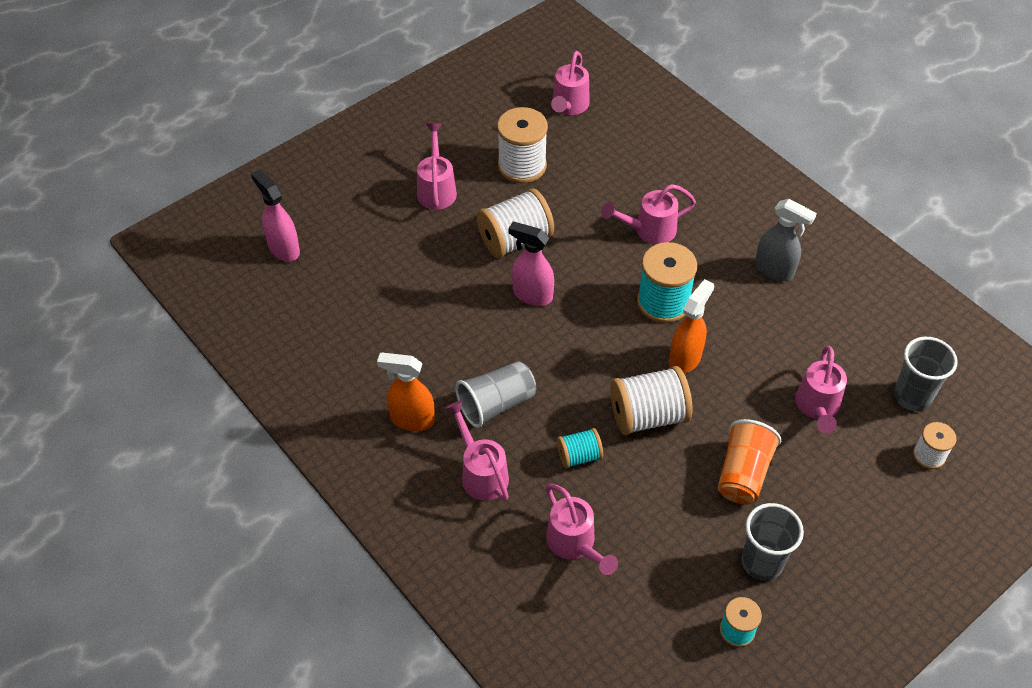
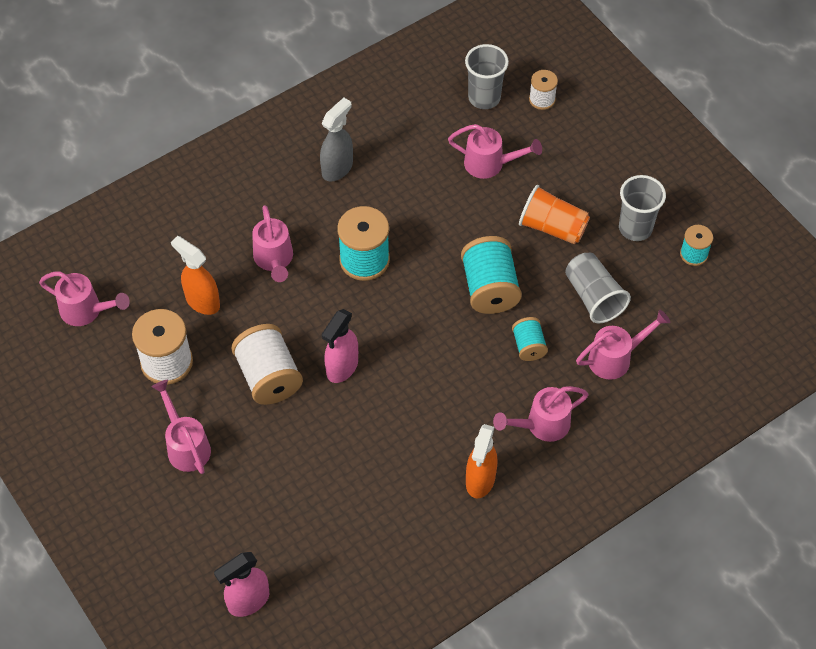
camera: 85 degrees left, 5 degrees up
(436, 189) = (186, 446): pink watering can -> pink watering can turned 60 degrees clockwise
(496, 404) = (468, 407): grey cup -> grey cup (593, 297)
(648, 415) = (489, 288): white spool -> turquoise spool
(685, 359) = (431, 252): orange spray bottle -> orange spray bottle (202, 301)

